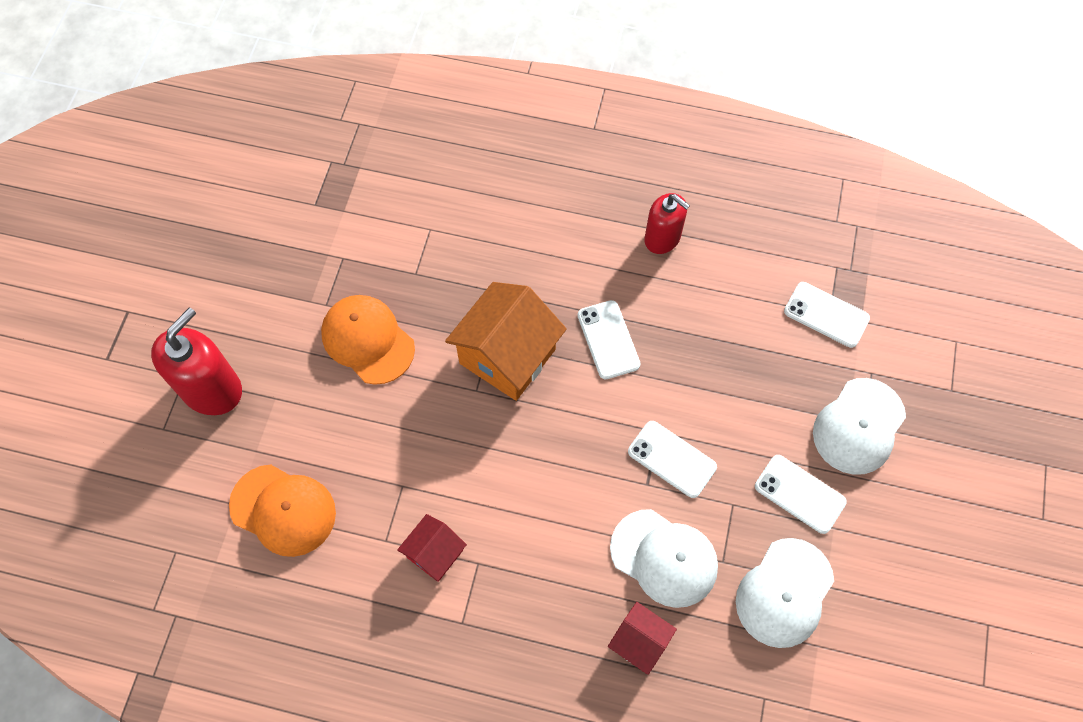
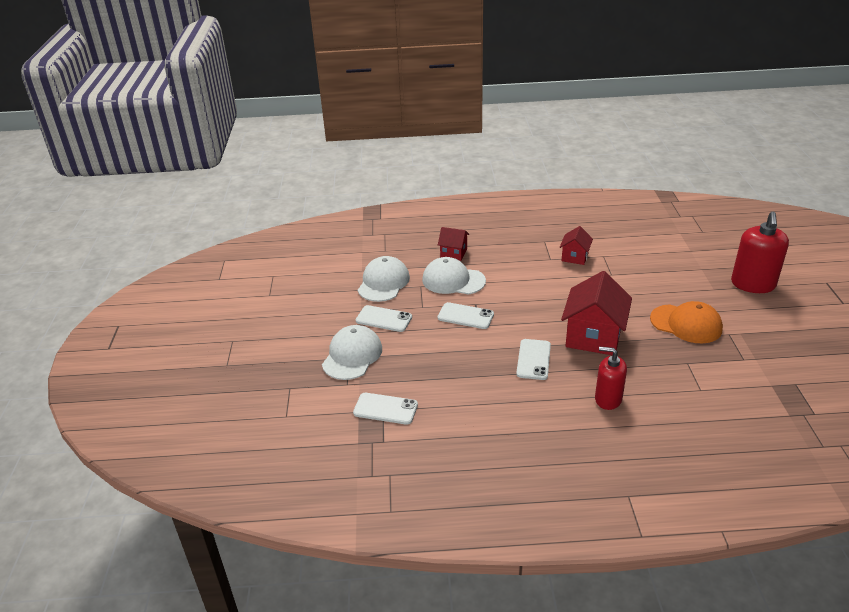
camera: 165 degrees right, 30 degrees down
(283, 510) = (665, 254): orange cap -> none
(507, 356) = (593, 337): orange house -> red house
(608, 340) = (533, 359): white phone -> white phone turned 45 degrees clockwise
(662, 238) = (526, 427): red soap dispenser -> red soap dispenser (608, 399)

